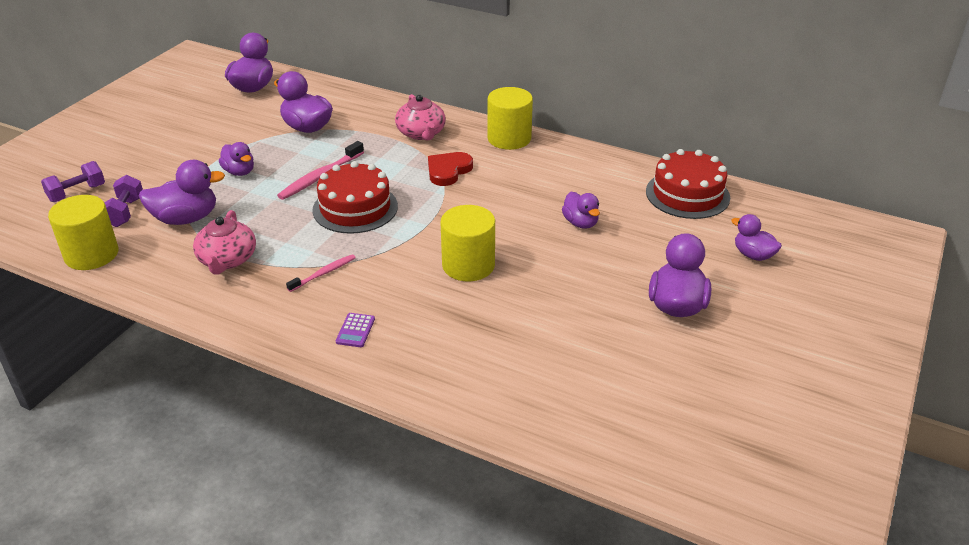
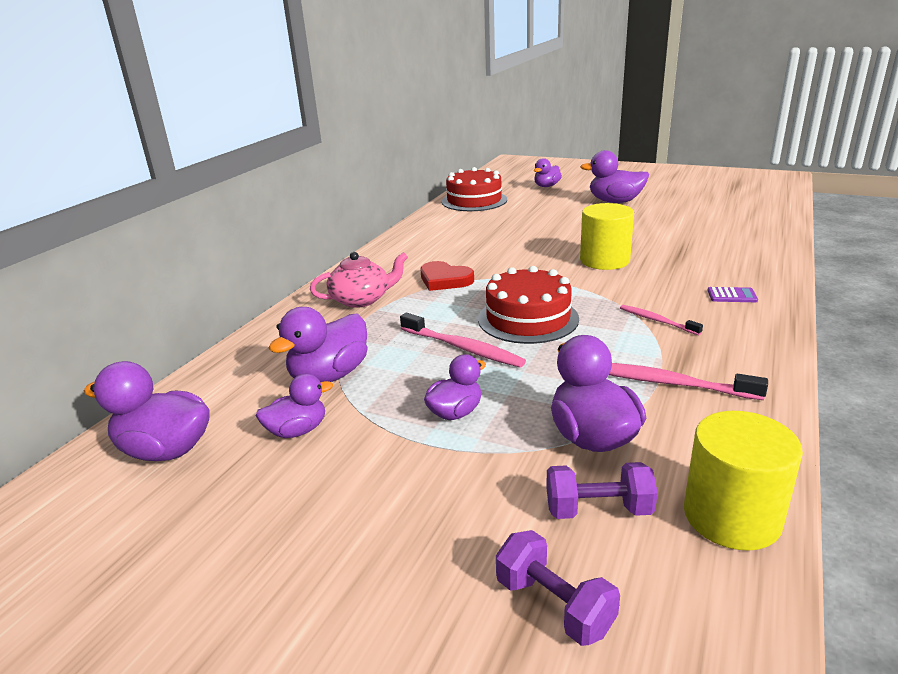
camera: 90 degrees left, 10 degrees down
(227, 260) = (668, 383): pink teapot -> pink toothbrush
(509, 138) = (380, 258): yellow cylinder -> none
(580, 223) = (524, 228): purple duck -> purple duck (297, 431)

